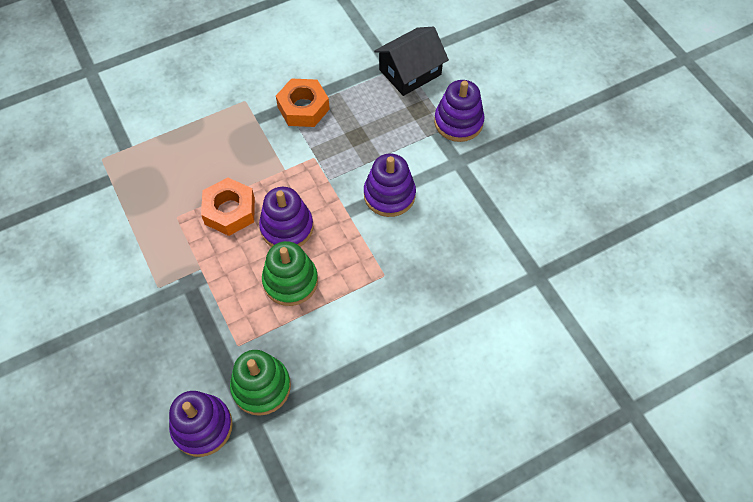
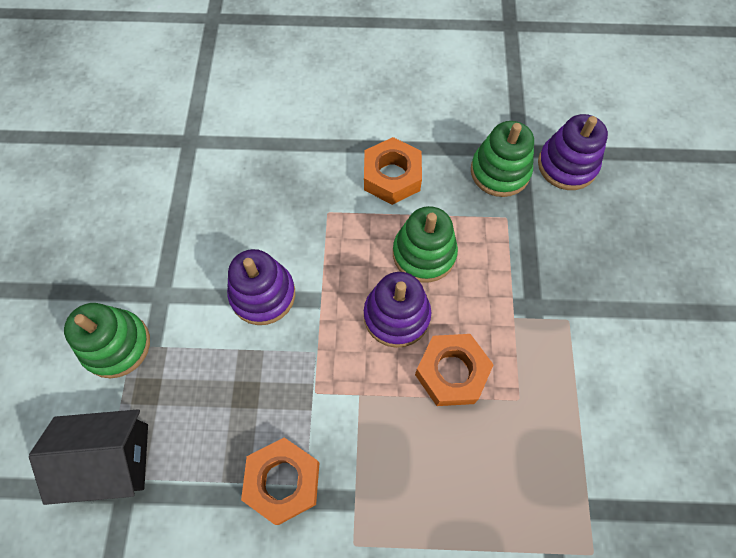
camera: 150 degrees left, 5 degrees up
(352, 332) = (392, 176): none -> orange nut
(458, 122) = (116, 345): purple stacking toy -> green stacking toy

